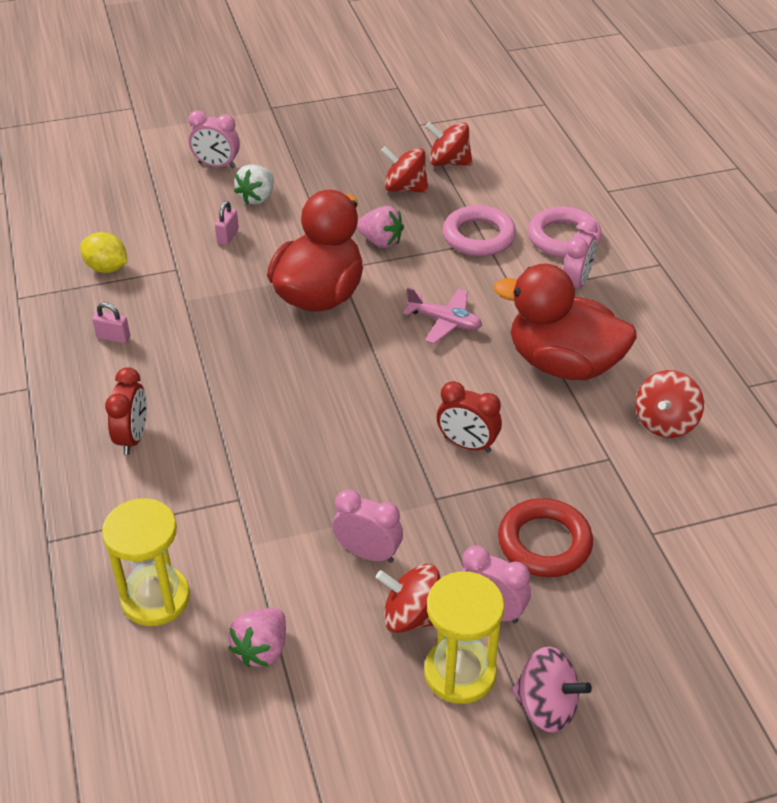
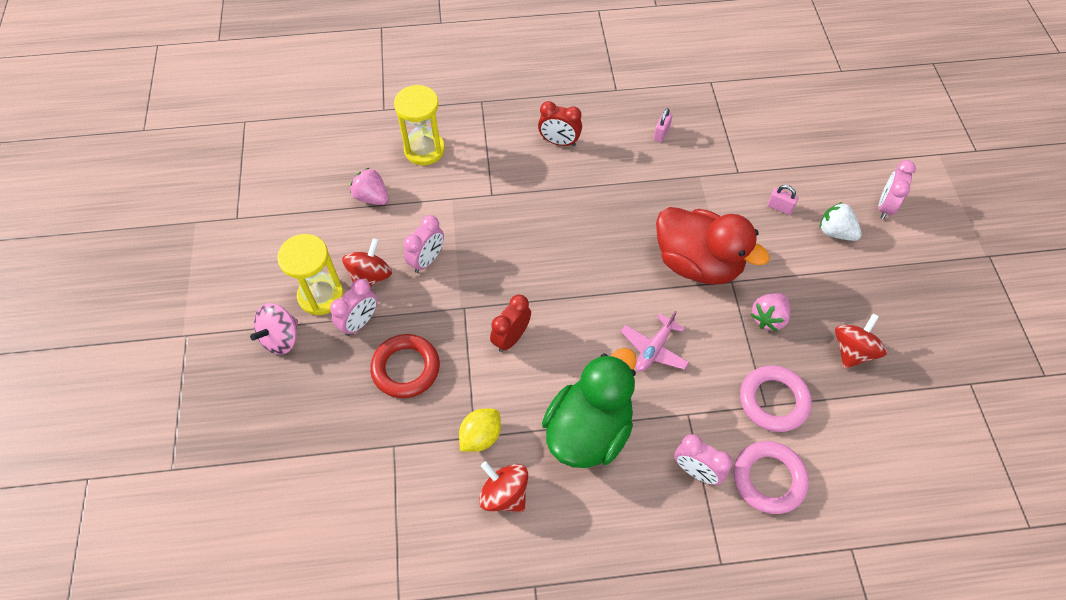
camera: 100 degrees right, 15 degrees up
(107, 268) = (742, 130): yellow lemon -> yellow lemon (480, 436)
(448, 162) = (899, 398): red spinning top -> none
(563, 364) = (588, 430): red duck -> green duck

